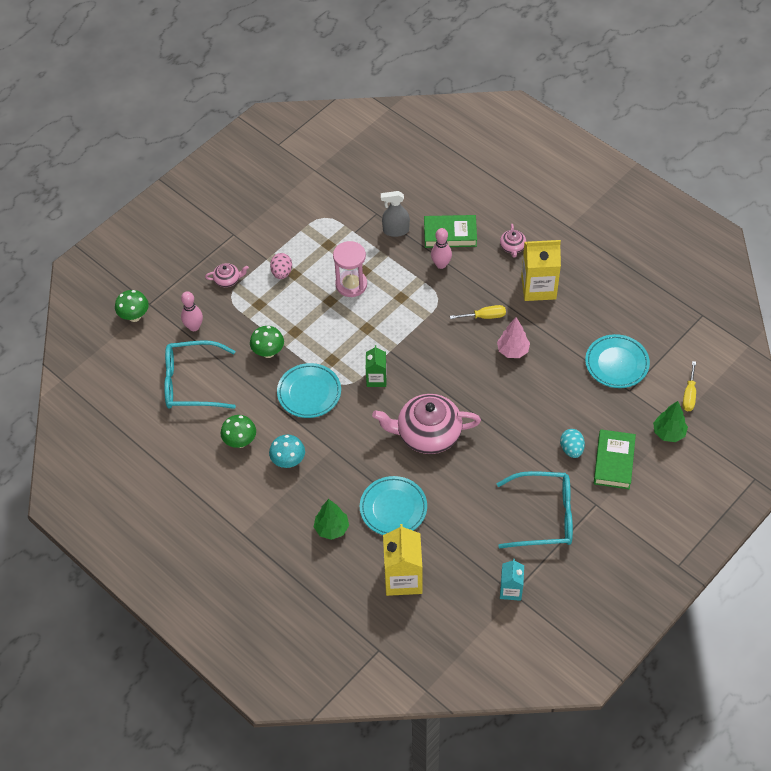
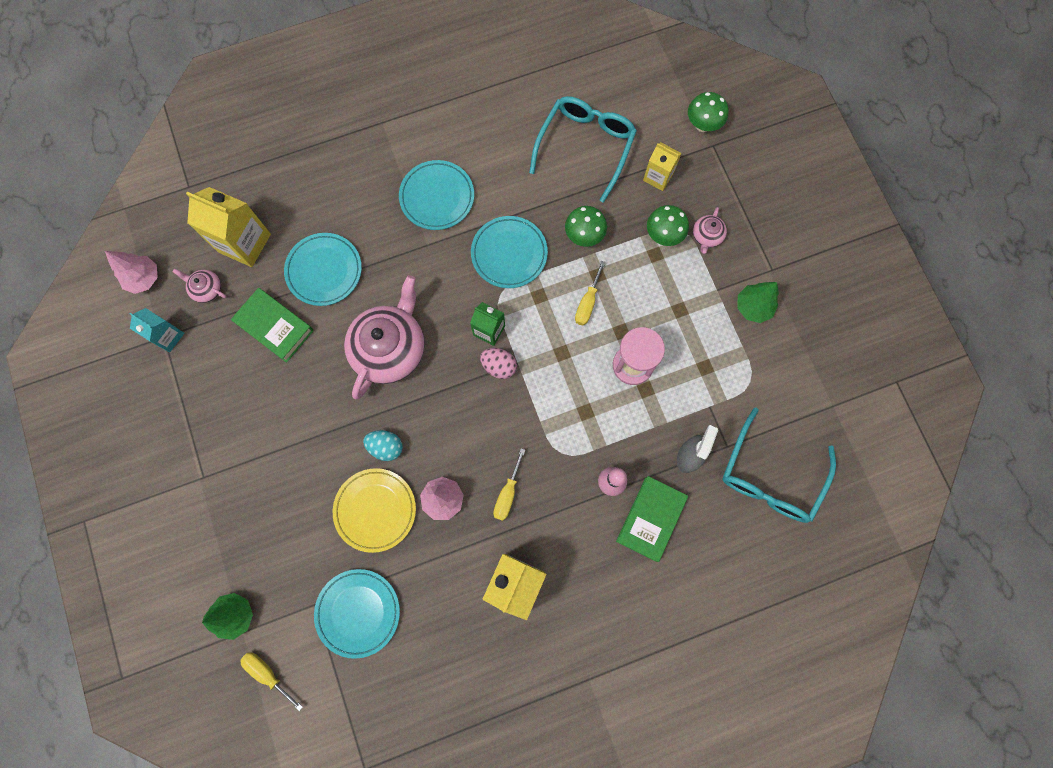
camera: 115 degrees right, 20 degrees up
(194, 327) = (658, 177): pink bowling pin -> yellow carton
(240, 442) = (486, 163): green mushroom -> green mushroom (663, 235)
(282, 272) = (688, 297): pink egg -> pink egg (499, 366)
(288, 461) = (437, 197): turquoise mushroom -> turquoise plate
(320, 329) = (587, 303): none -> yellow screwdriver
(332, 528) = (337, 203): green tree -> green tree (753, 307)
(476, 636) = (144, 278): none -> pink tree
(512, 247) = (592, 586): pink teapot -> pink teapot (206, 289)
(544, 516) = (223, 415): turquoise glasses -> turquoise glasses (770, 477)
(546, 386) = (375, 510): none -> yellow plate
(571, 449) = (281, 491): turquoise egg -> turquoise egg (386, 447)
(613, 462) = (239, 528): green book -> green book (275, 327)

